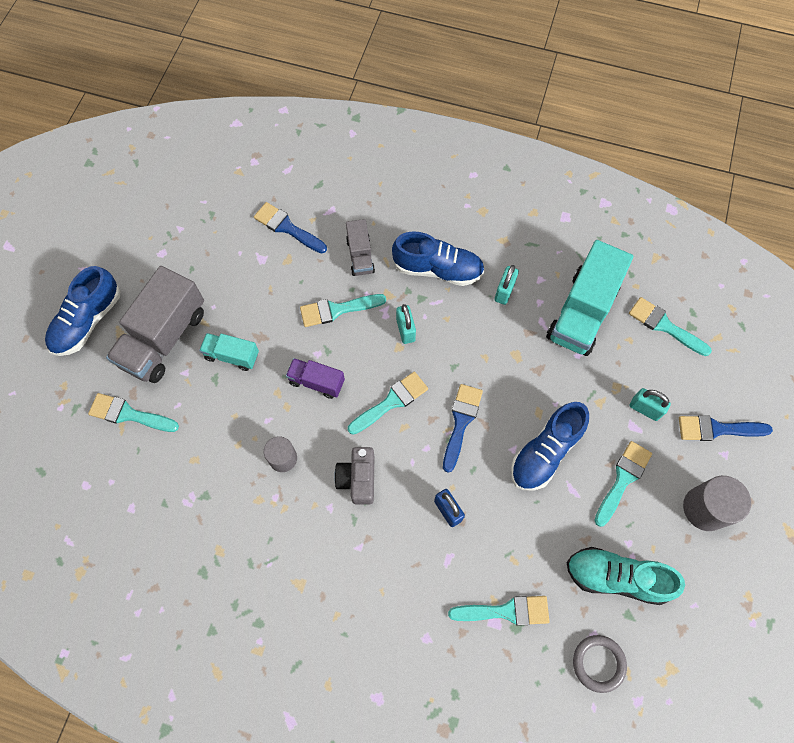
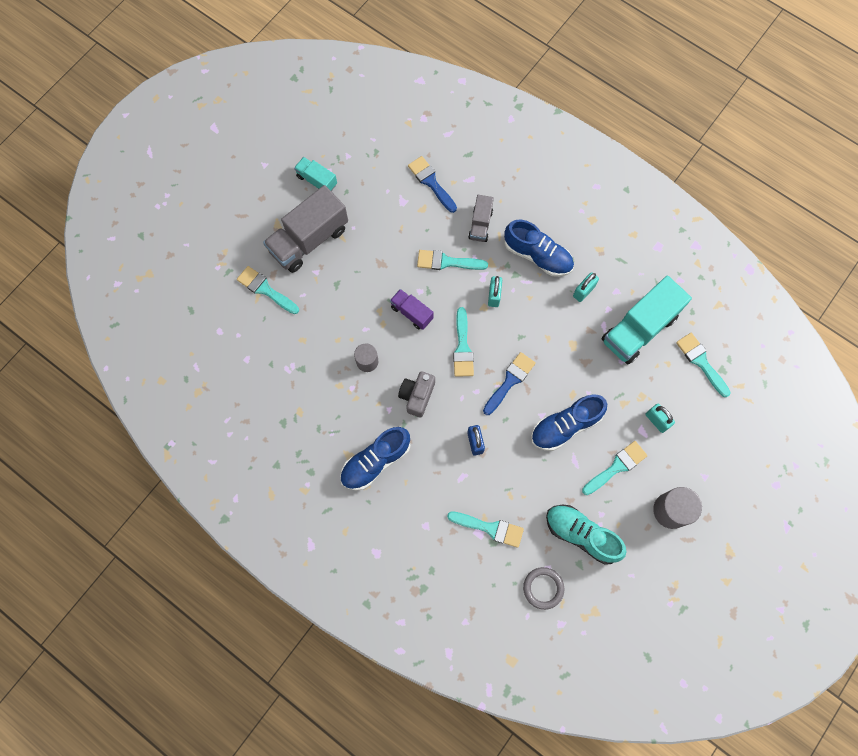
camera: 20 degrees right, 5 degrees up
(88, 321) = (256, 207): blue shoe -> blue shoe (375, 461)
(232, 355) = (355, 271): turquoise truck -> turquoise truck (317, 180)
(391, 402) = (462, 347): turquoise brush -> turquoise brush turned 105 degrees clockwise
(717, 429) = (707, 456): blue brush -> none

